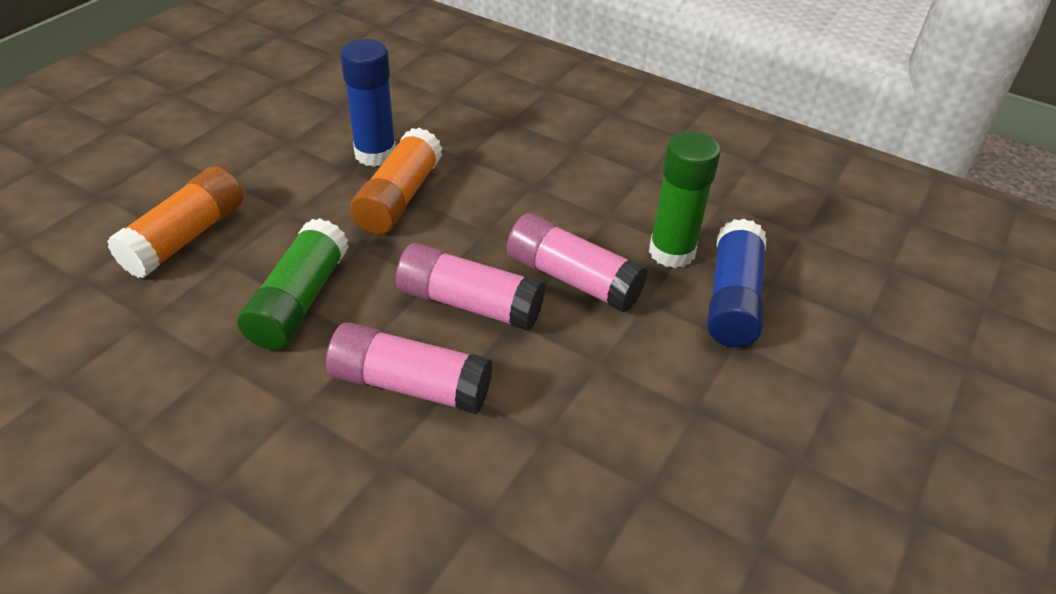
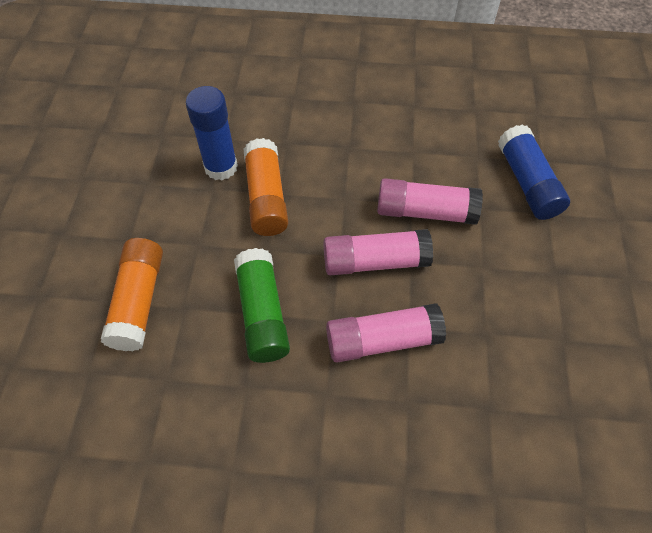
camera: 25 degrees left, 15 degrees up
(671, 252) = (470, 163): green glue stick -> none

